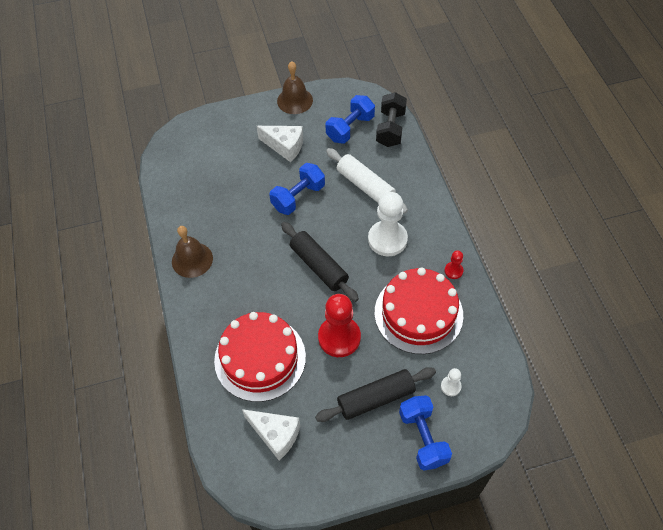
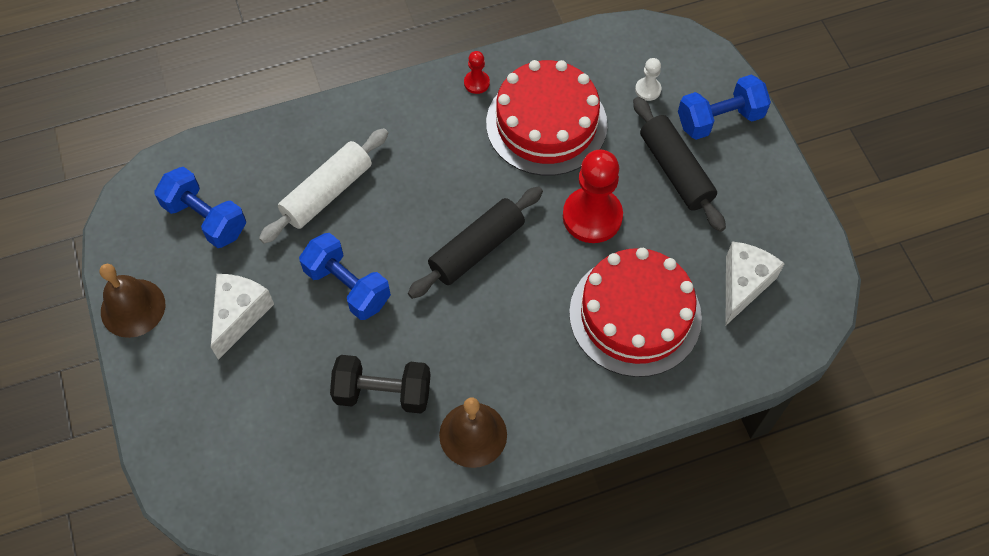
camera: 95 degrees left, 5 degrees up
(387, 239) = (426, 162): white pawn -> none
(390, 129) = (211, 161): black dumbbell -> black dumbbell (383, 392)

